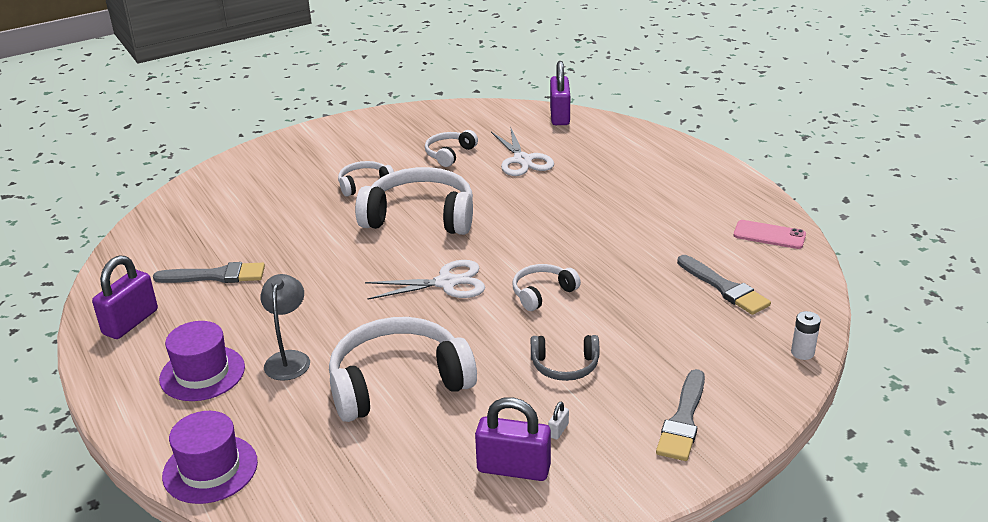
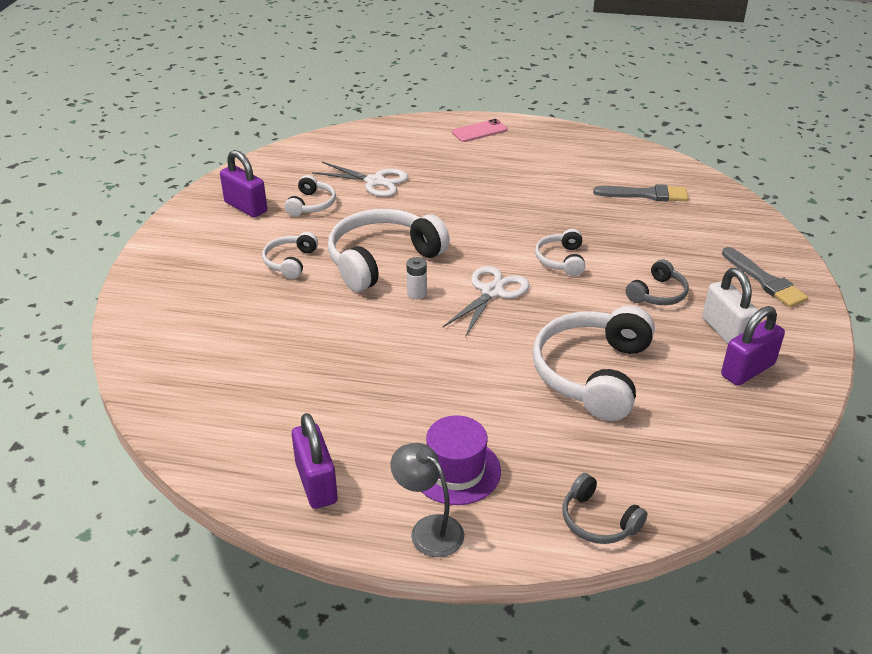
camera: 50 degrees left, 5 degrees up
(210, 469) = (598, 521): purple hat -> grey headphones
(216, 276) = (313, 400): grey brush -> none
(289, 359) = (495, 413): grey lamp -> grey lamp (428, 529)
(449, 154) = (311, 204): white headphones -> white headphones turned 150 degrees counterclockwise
(558, 430) = (725, 332): white padlock -> white padlock, size x2.49
(559, 116) = (339, 138): purple padlock -> purple padlock (246, 207)
(769, 235) = (609, 150): pink phone -> pink phone (479, 131)
(802, 353) = (744, 207): white battery -> white battery (417, 293)

